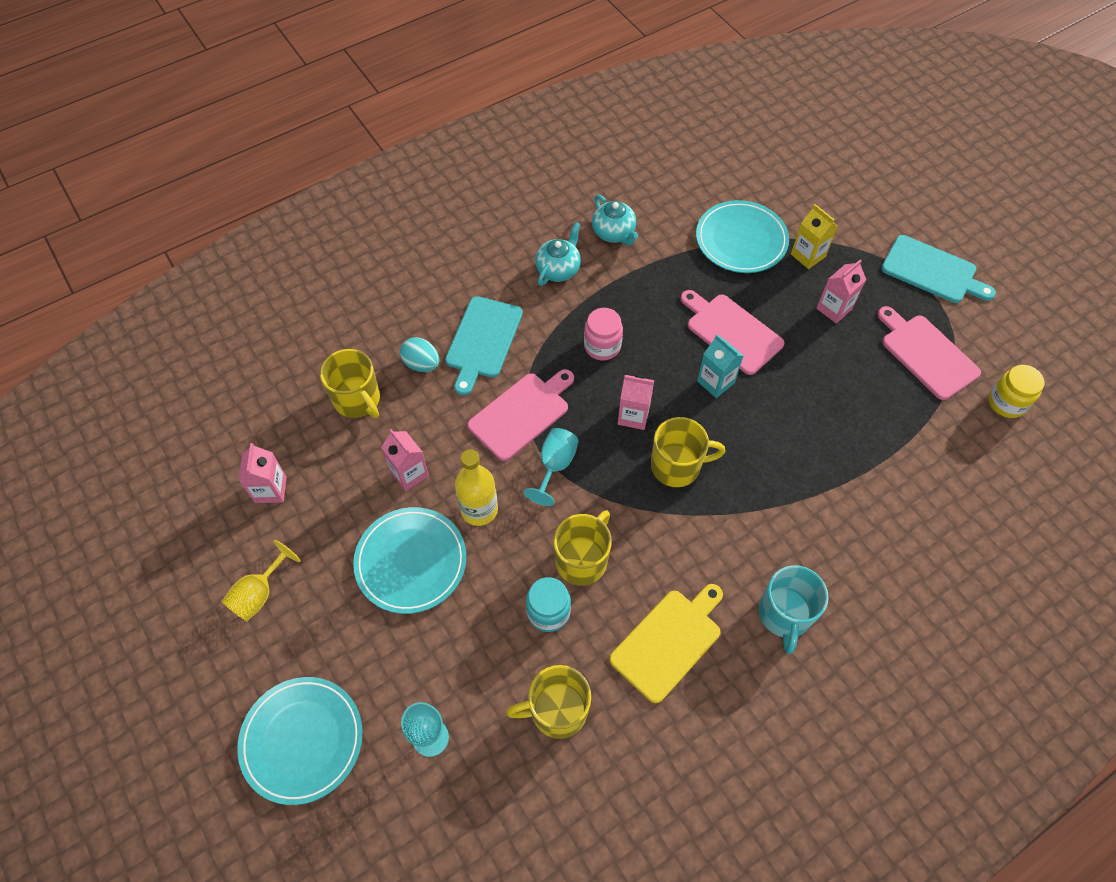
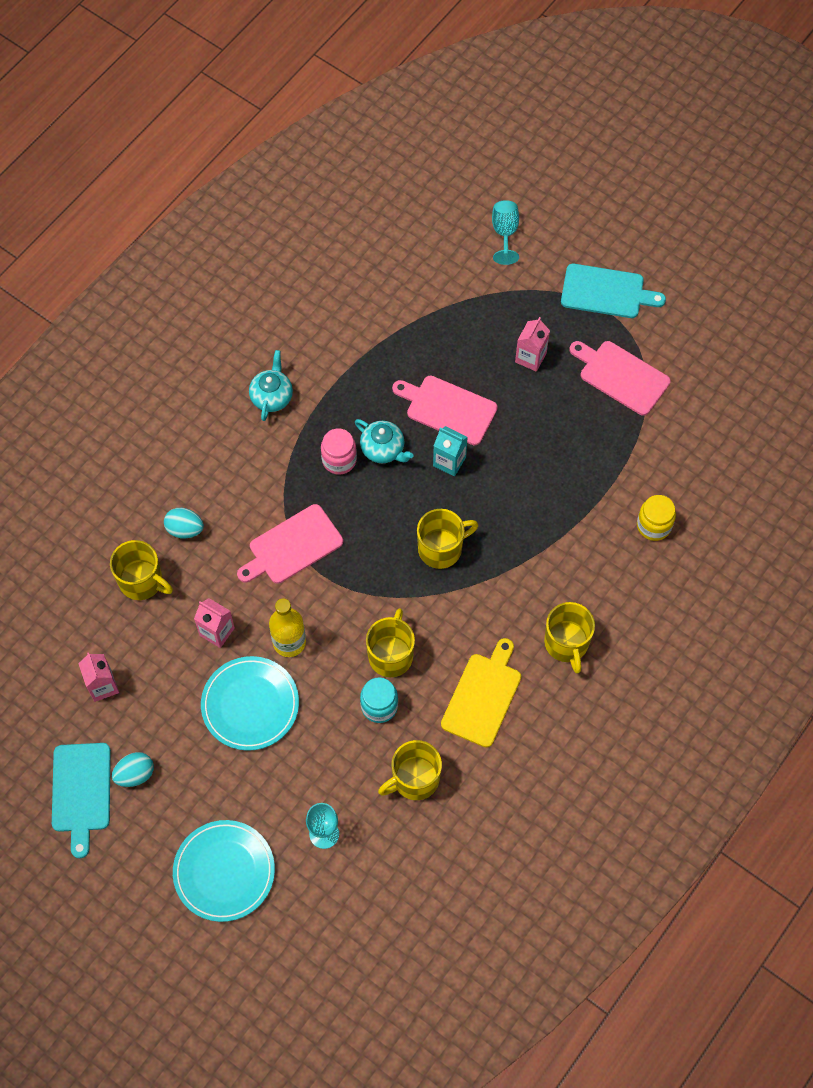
camera: 20 degrees left, 5 degrees up
(259, 594) = (135, 774): yellow goblet -> turquoise egg
(482, 340) = (230, 489): turquoise cutting board -> turquoise cutting board (81, 792)
(522, 414) = (292, 546): pink cutting board -> pink cutting board turned 150 degrees counterclockwise
(555, 466) = (338, 583): turquoise goblet -> turquoise goblet (505, 233)
(614, 233) = (309, 343): turquoise teapot -> turquoise teapot (383, 449)
(633, 415) = (389, 516): pink carton -> none
(741, 240) = (428, 314): turquoise plate -> none
(784, 614) = (566, 643): turquoise mug -> yellow mug
(807, 255) = (492, 311): yellow carton -> none
(1006, 403) = (698, 400): yellow jar -> yellow jar (653, 525)

